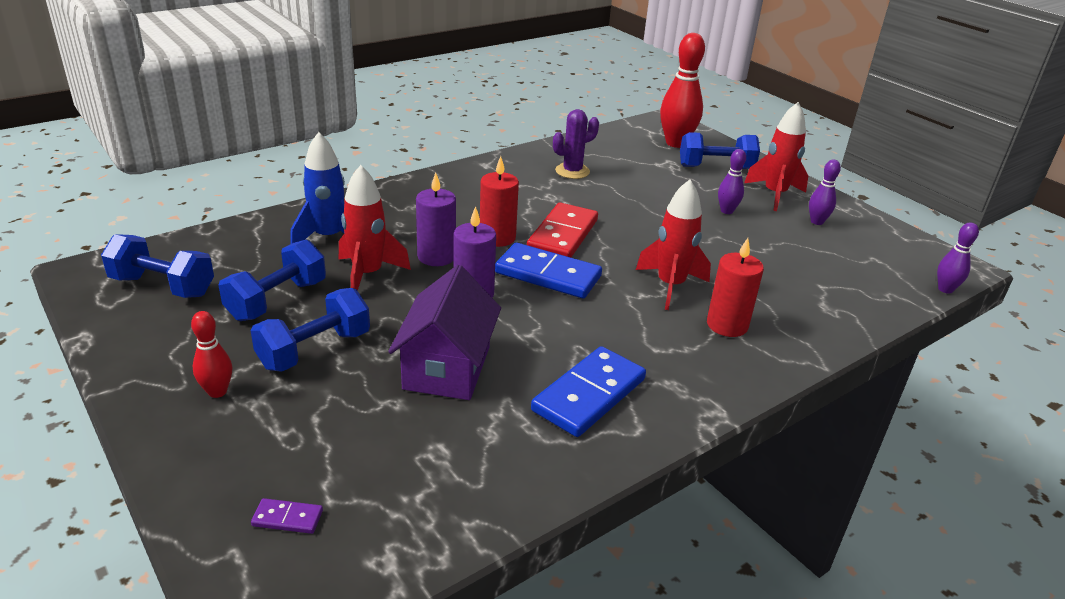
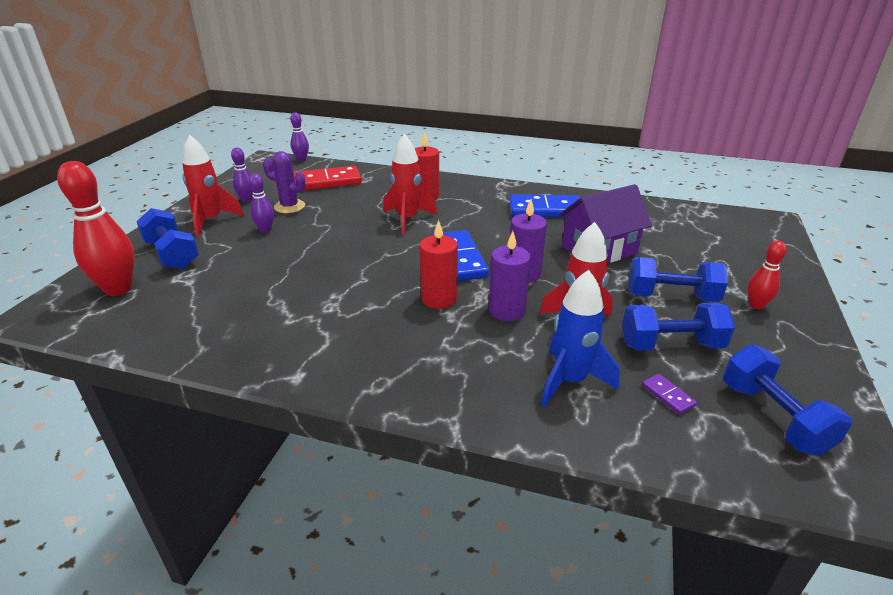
camera: 125 degrees left, 0 degrees up
(287, 518) = (744, 240): purple domino -> purple domino (668, 395)
(562, 235) = (394, 275): red domino -> red domino (327, 182)
(572, 171) = (257, 317): purple cactus -> purple cactus (289, 206)

